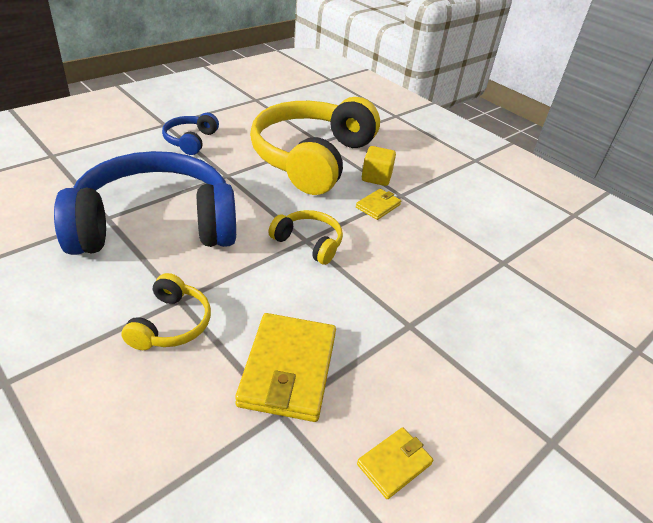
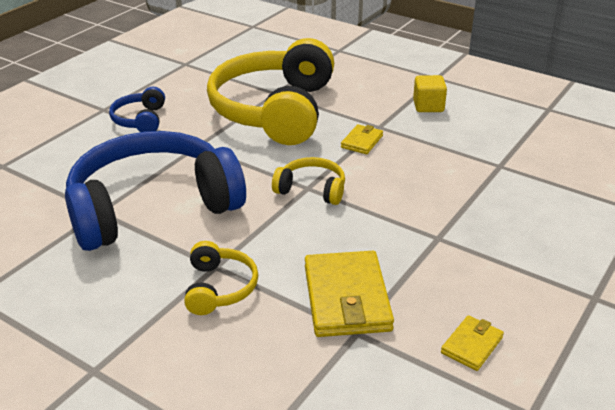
camera: 10 degrees left, 5 degrees down
(376, 177) = (347, 115): yellow cube -> yellow cube (428, 106)

